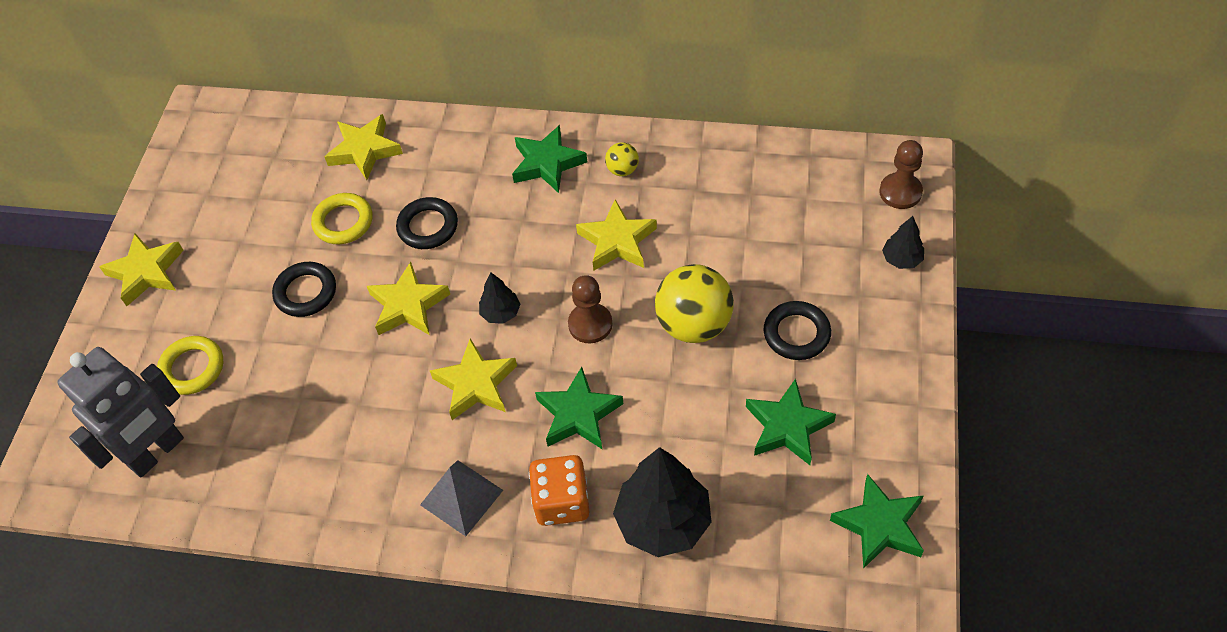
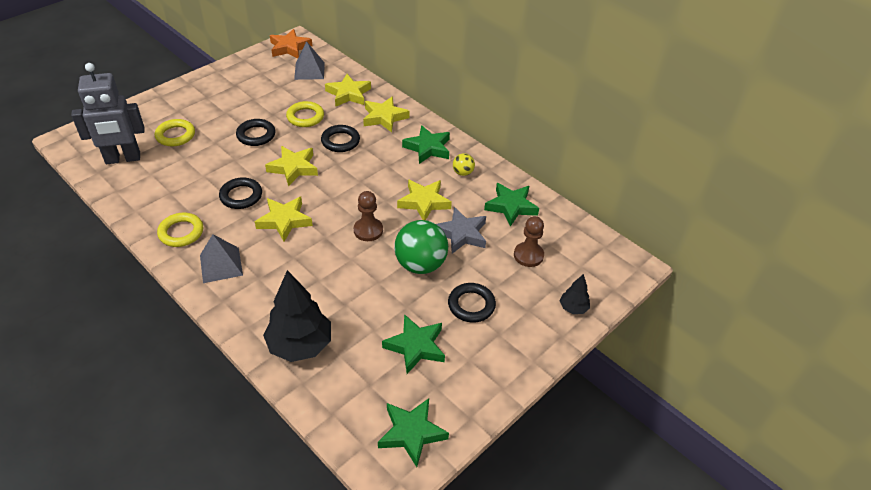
camera: 30 degrees right, 10 degrees down
(146, 272) = (202, 88): yellow star -> yellow star (384, 117)
(203, 130) = (289, 48): none -> orange star
(272, 148) = (309, 71): none -> grey pyramid
(361, 494) = (181, 232): none -> yellow ring
(383, 390) = (241, 196): none -> black ring
(501, 313) = (331, 198): black tree -> none
(562, 502) = (263, 300): orange dice -> none
(578, 414) = (316, 266): green star -> green star (511, 206)
(694, 324) = (420, 264): yellow ball -> green ball
(700, 252) = (461, 234): none -> grey star
(900, 192) = (609, 274): brown pawn -> brown pawn (528, 255)

